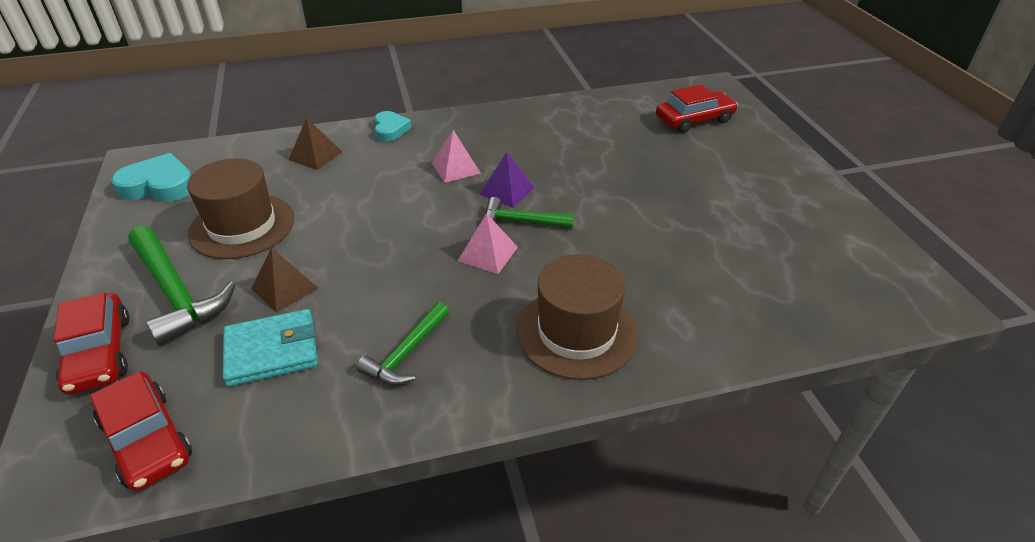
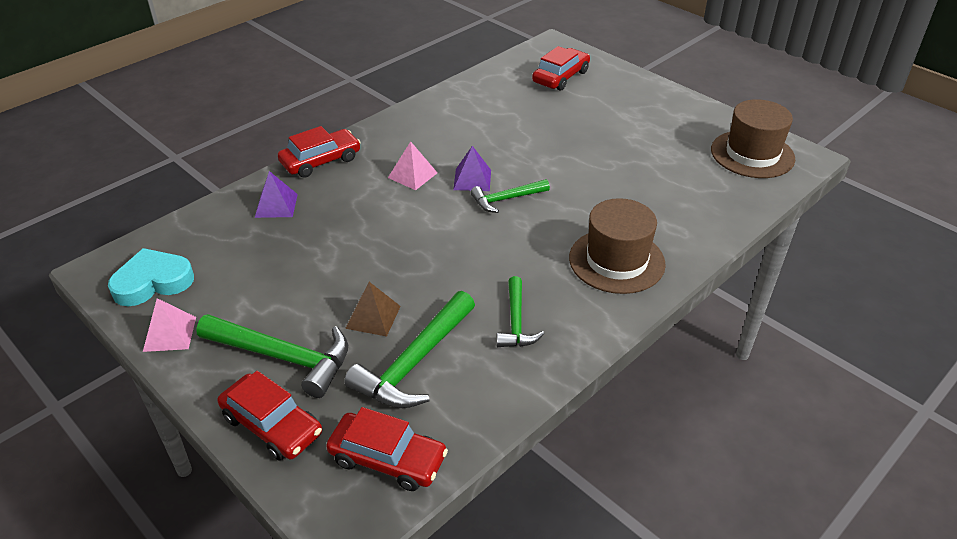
camera: 30 degrees left, 0 degrees up
(242, 226) = (278, 285): brown hat -> brown hat (752, 154)
(272, 351) = (414, 363): turquoise wallet -> green hammer
(315, 155) = (276, 205): brown pyramid -> purple pyramid
(390, 129) = (321, 161): turquoise heart -> red car
(487, 254) = (504, 232): pink pyramid -> pink pyramid (169, 334)

